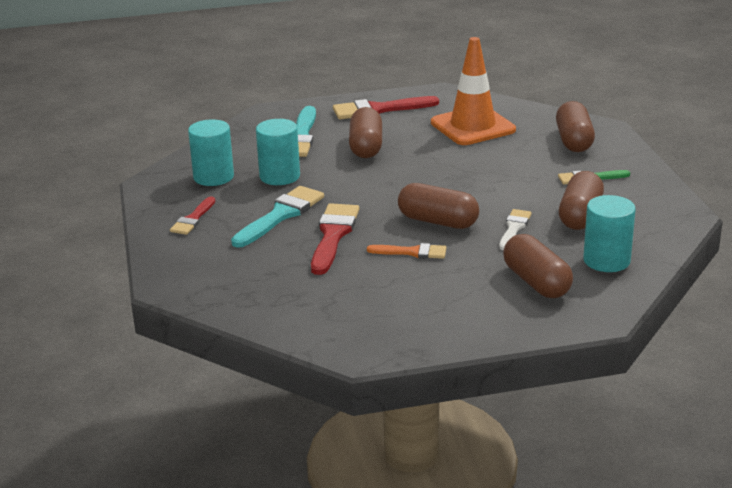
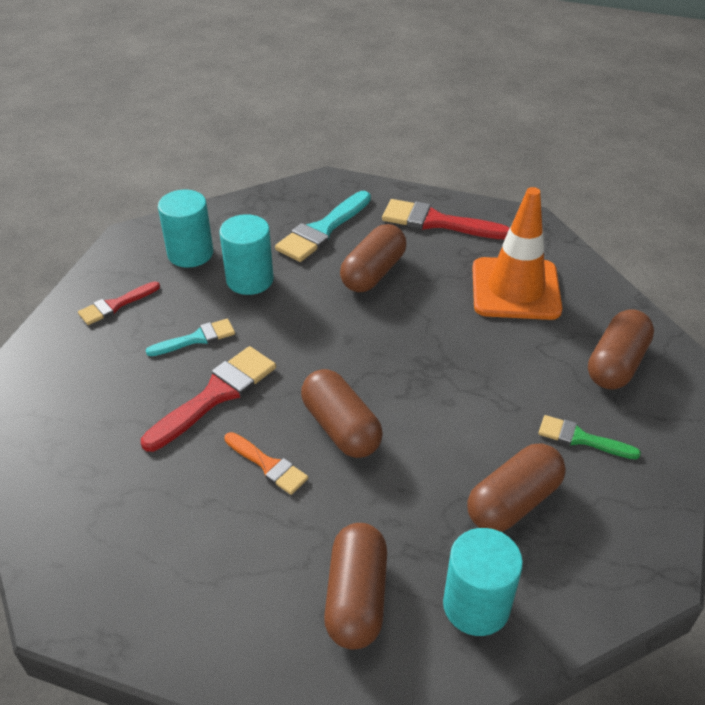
camera: 30 degrees right, 15 degrees up
(281, 215) = (196, 338): turquoise brush -> turquoise brush, size x0.60
(514, 228) = (415, 483): white brush -> none

